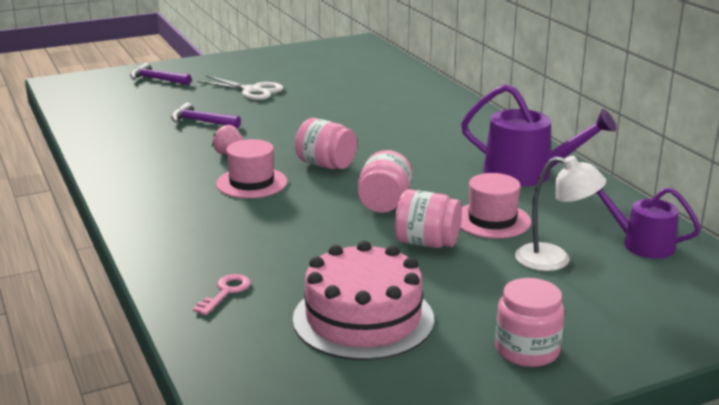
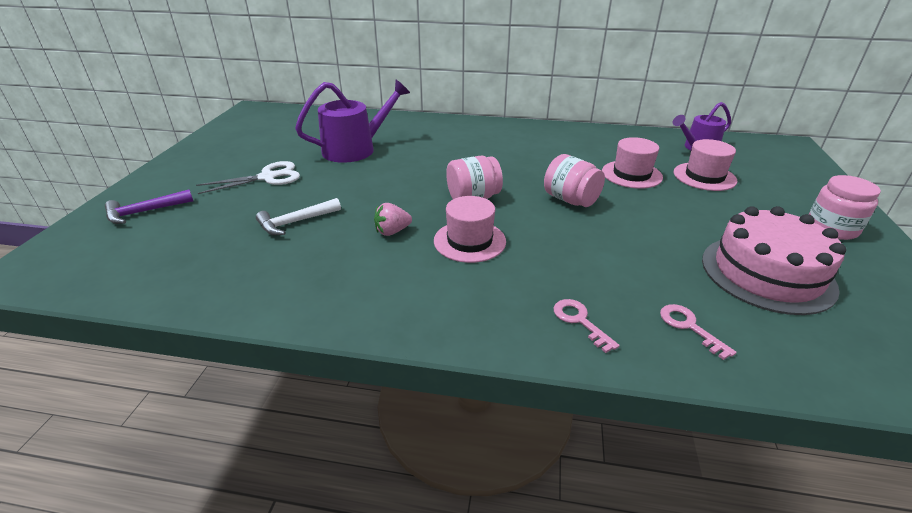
camera: 55 degrees left, 10 degrees up
(186, 248) = (580, 321): none -> pink key
(201, 121) = (295, 222): purple hammer -> white hammer
(427, 243) = (651, 207): pink jar -> none
(526, 174) = (569, 141): purple watering can -> purple watering can (355, 149)
(554, 259) = (704, 176): white lamp -> pink hat

